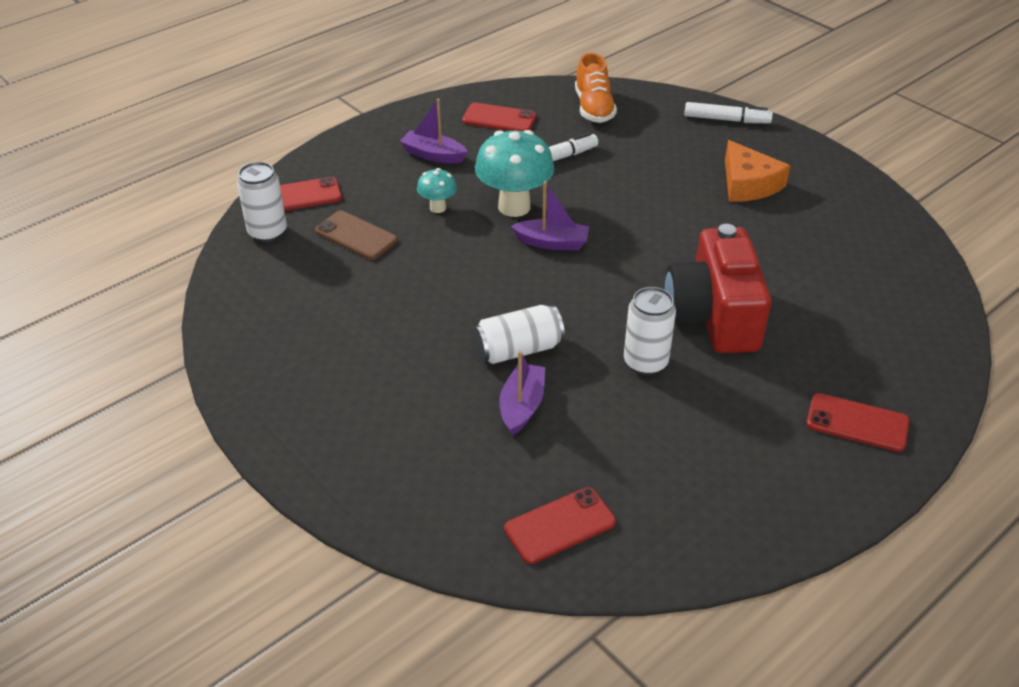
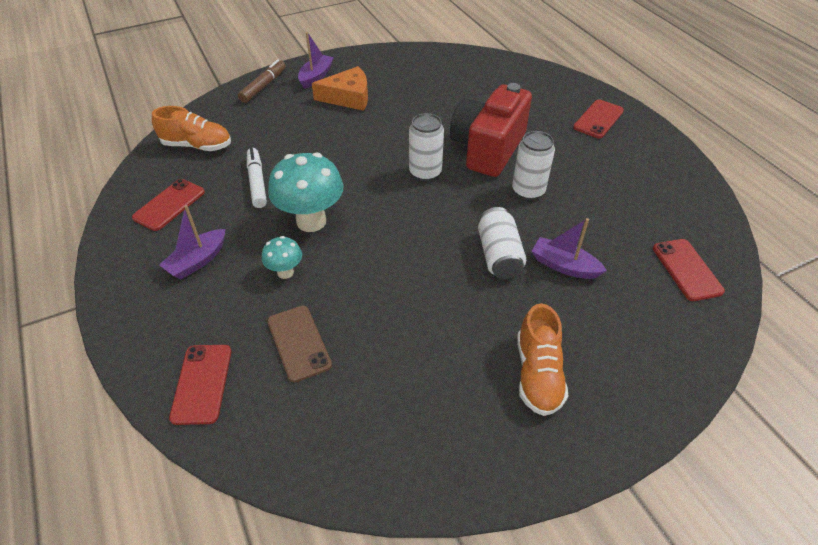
camera: 75 degrees left, 5 degrees up
(267, 232) = (253, 425): white can -> white can (425, 173)
(356, 236) = (299, 343): brown phone -> brown phone turned 75 degrees counterclockwise
(357, 397) = (538, 374): none -> orange shoe
(552, 243) = (372, 209): purple boat -> purple boat (316, 77)
(713, 316) = (487, 149): red camera -> red camera turned 105 degrees clockwise
(726, 120) = (263, 86): white marker -> brown marker

